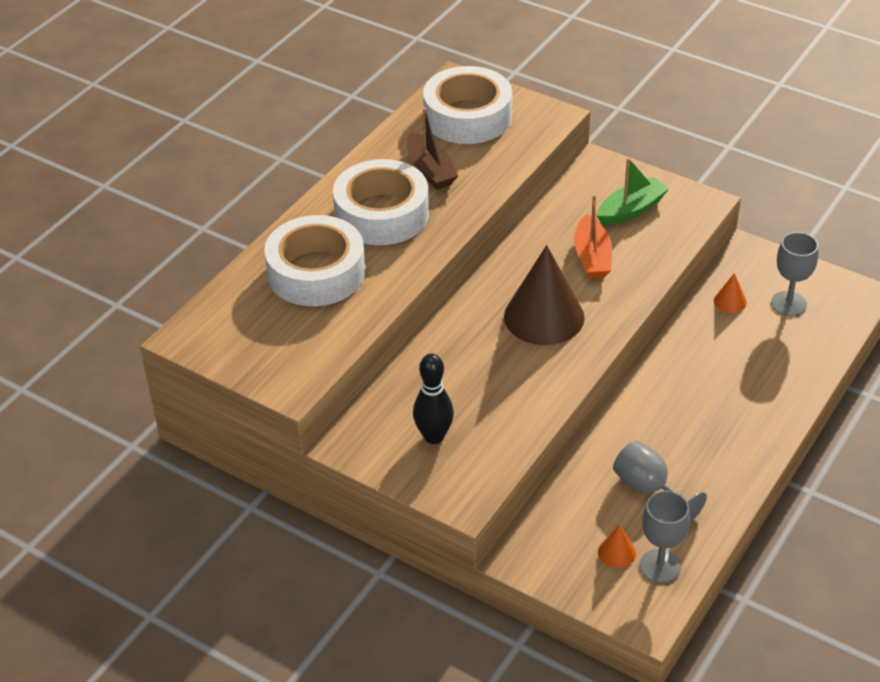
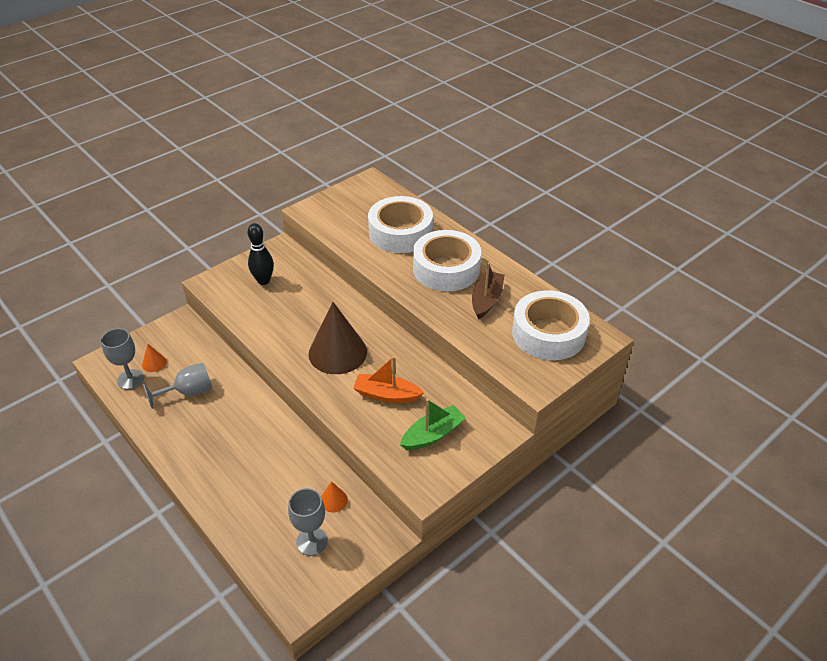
camera: 105 degrees right, 0 degrees up
(430, 170) = (486, 300): brown boat -> brown boat turned 120 degrees clockwise
(631, 210) = (432, 435): green boat -> green boat turned 105 degrees counterclockwise

